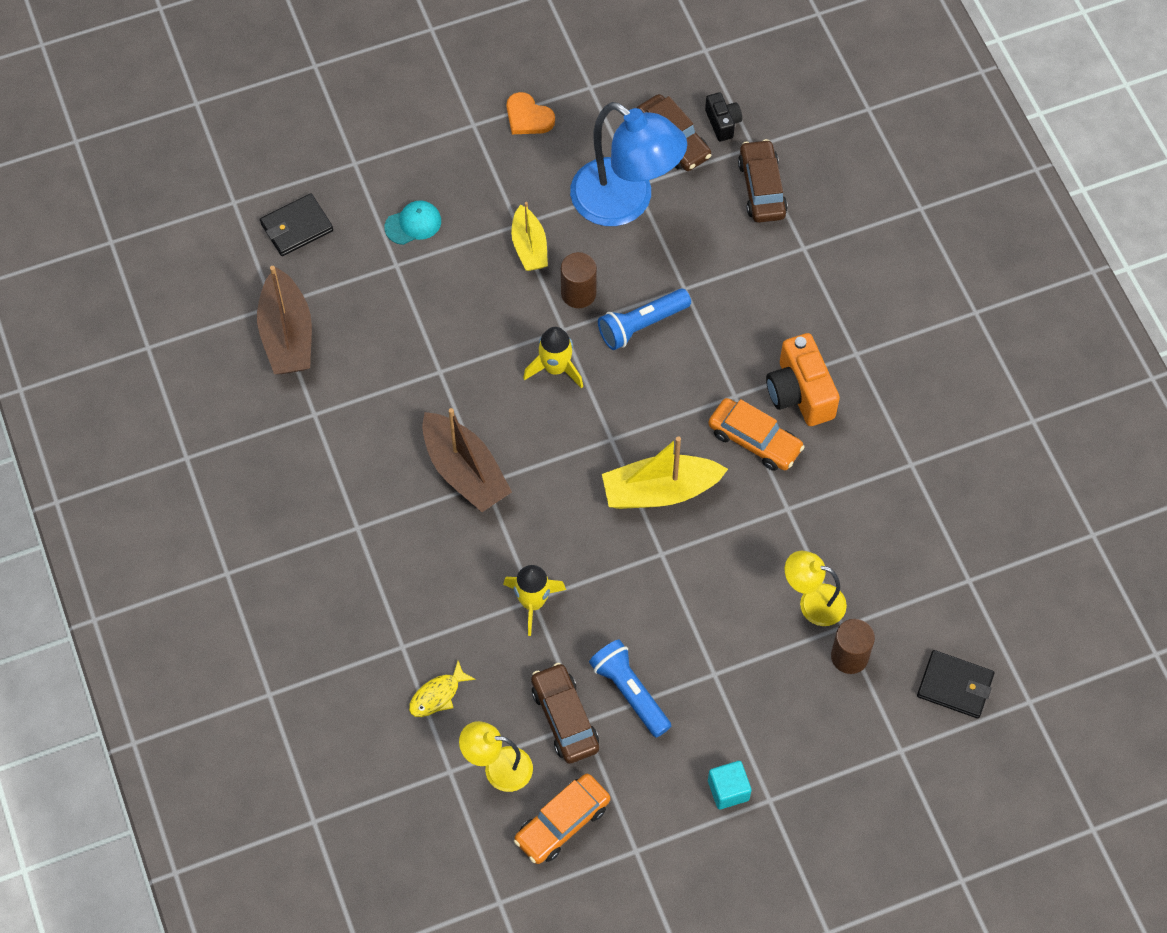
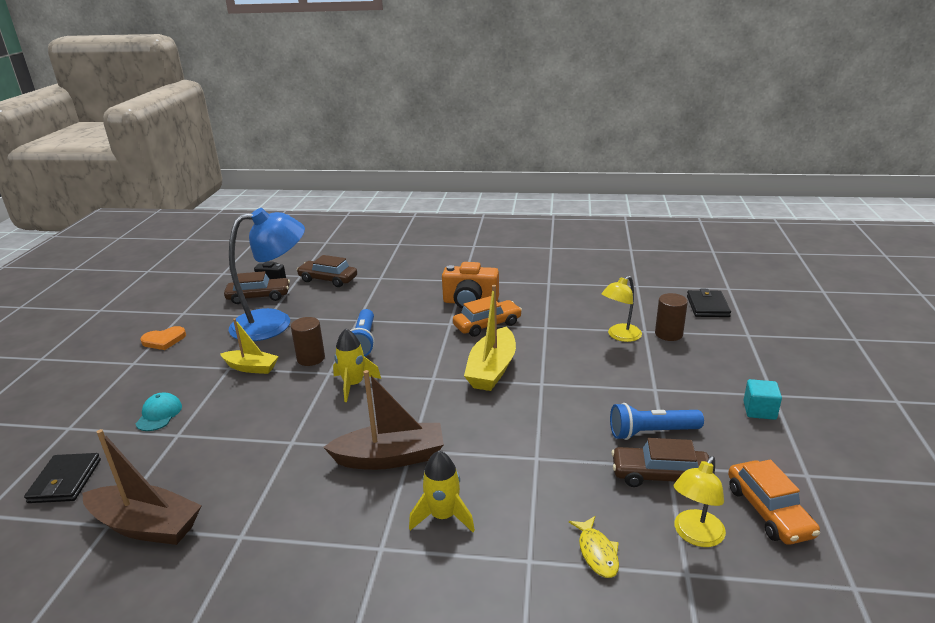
camera: 60 degrees left, 35 degrees down
(533, 602) = (539, 458): yellow rocket -> yellow rocket (443, 516)
(955, 686) = (707, 306): black wallet -> black wallet turned 45 degrees counterclockwise

